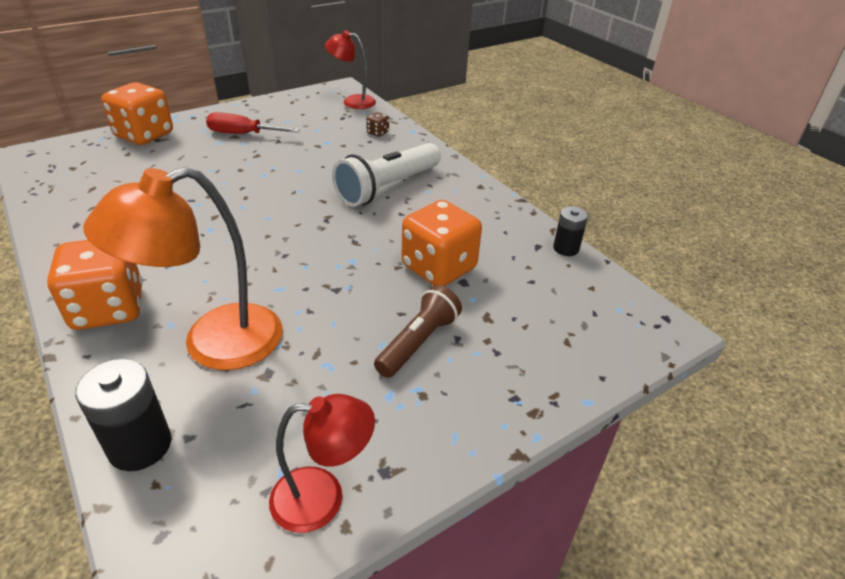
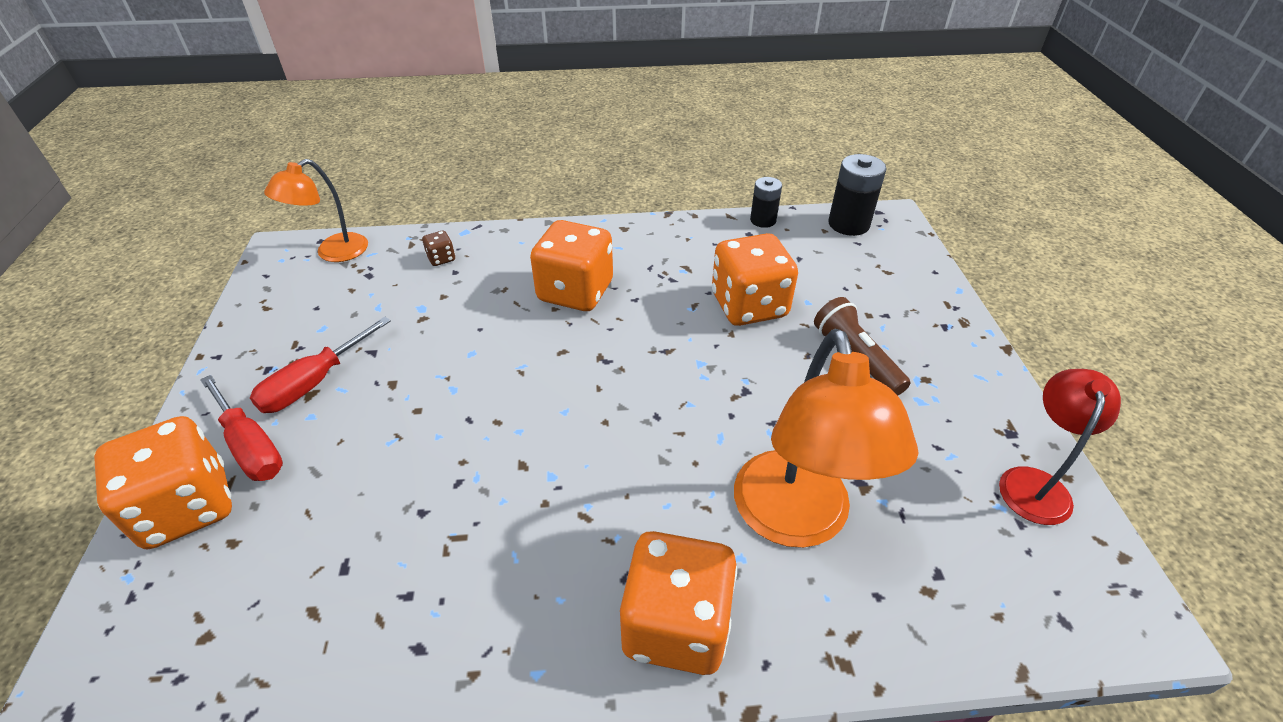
camera: 60 degrees left, 5 degrees up
(140, 446) = (942, 622): black battery -> black battery (848, 224)
(189, 135) = (251, 446): none -> red screwdriver
(352, 101) = (333, 253): red lamp -> orange lamp
(387, 187) = (575, 291): white flashlight -> orange dice

